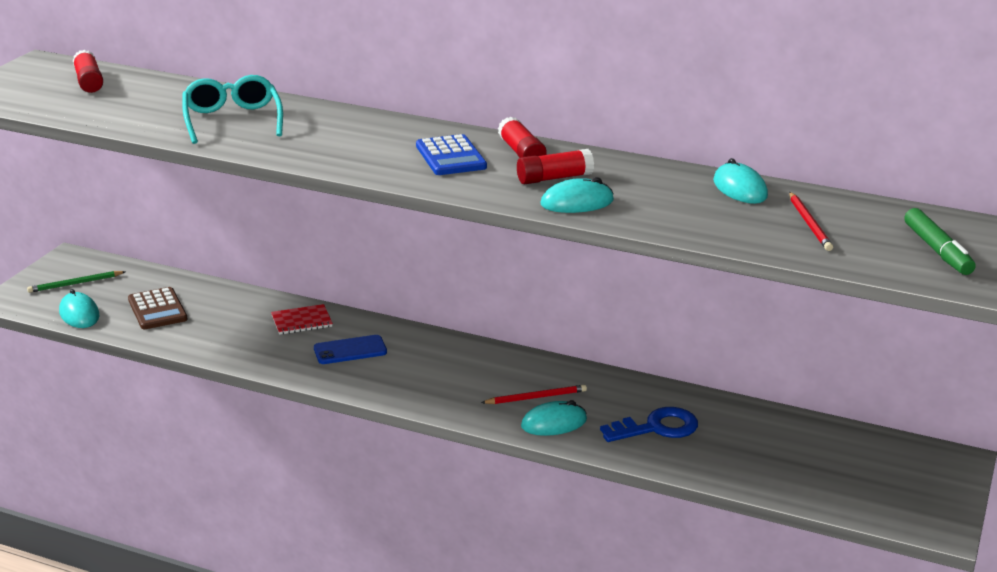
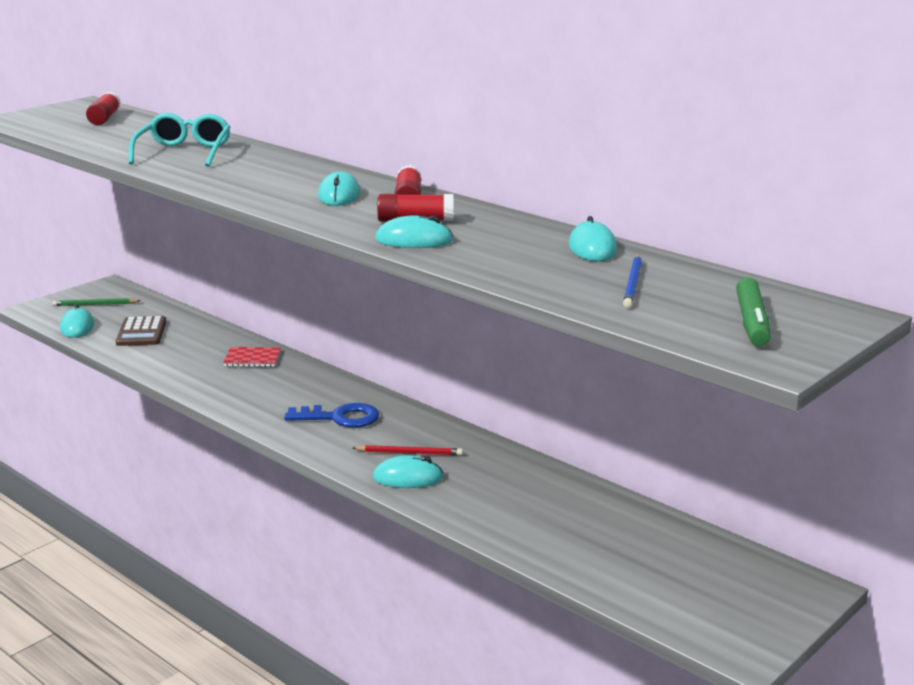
camera: 20 degrees right, 5 degrees down
(350, 350) = (273, 387): blue phone -> none
(450, 157) = (339, 195): blue calculator -> turquoise mouse
(657, 428) = (506, 499): blue key -> blue key (340, 418)
(809, 224) = (633, 284): red pencil -> blue pencil

